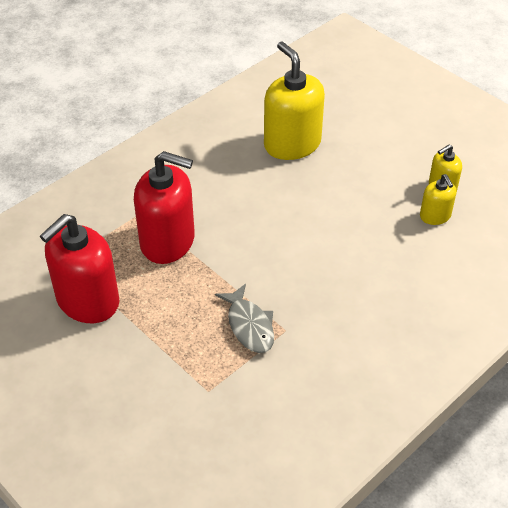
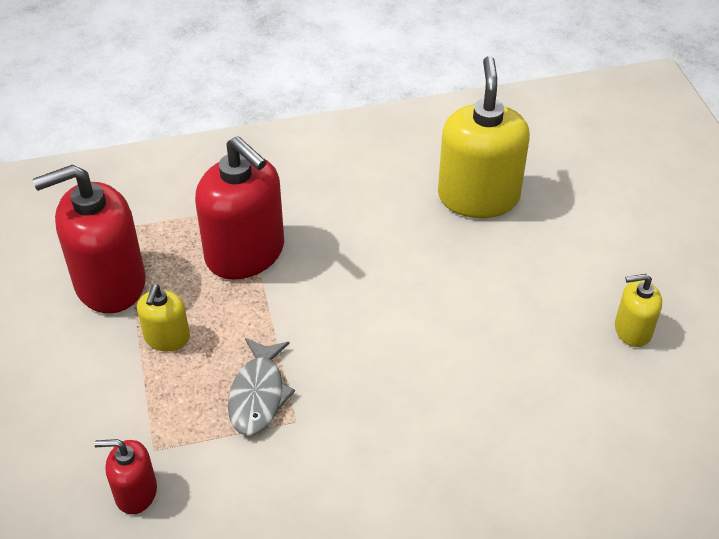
camera: 30 degrees right, 0 degrees up
(218, 422) = (135, 492): none -> red soap dispenser
(435, 216) = (594, 363): yellow soap dispenser -> yellow soap dispenser (167, 338)

